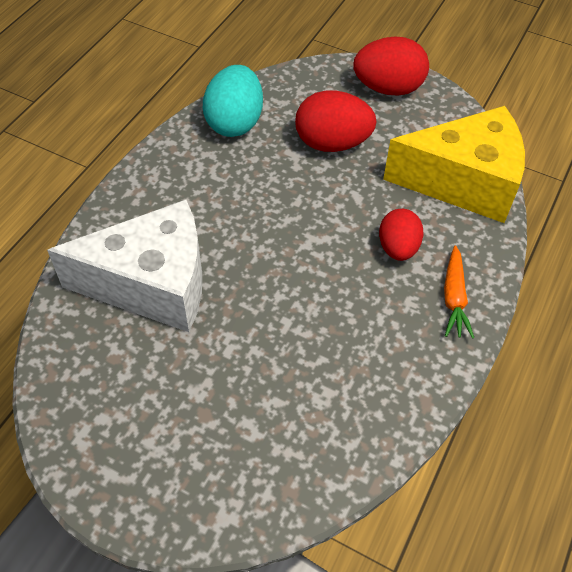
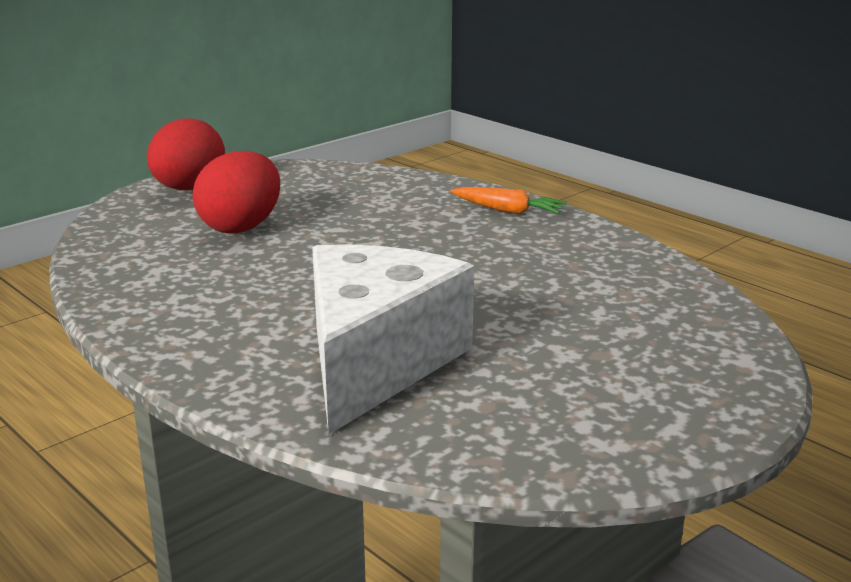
camera: 70 degrees left, 30 degrees down
(234, 122) = (137, 273): turquoise egg -> none
(398, 248) = (426, 222): red egg -> none
(463, 182) = (363, 182): yellow cheese -> none

